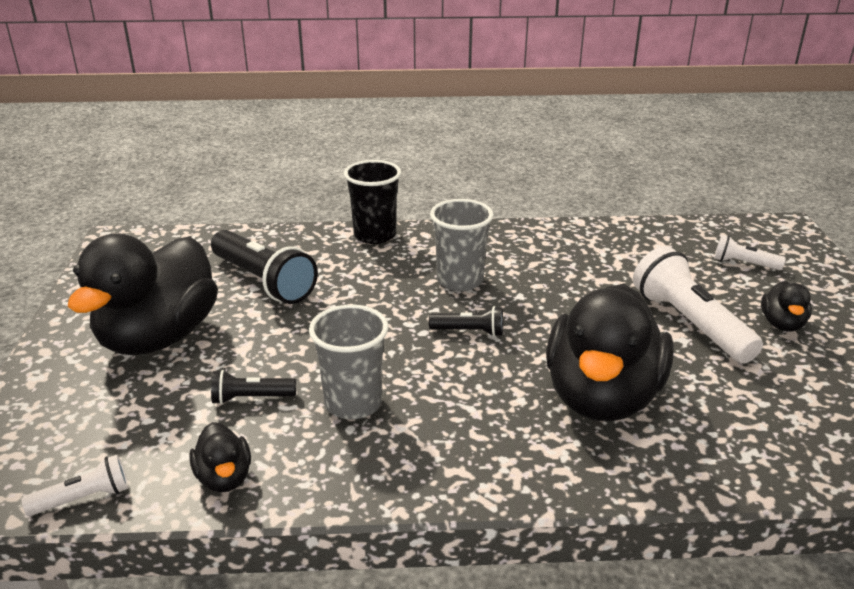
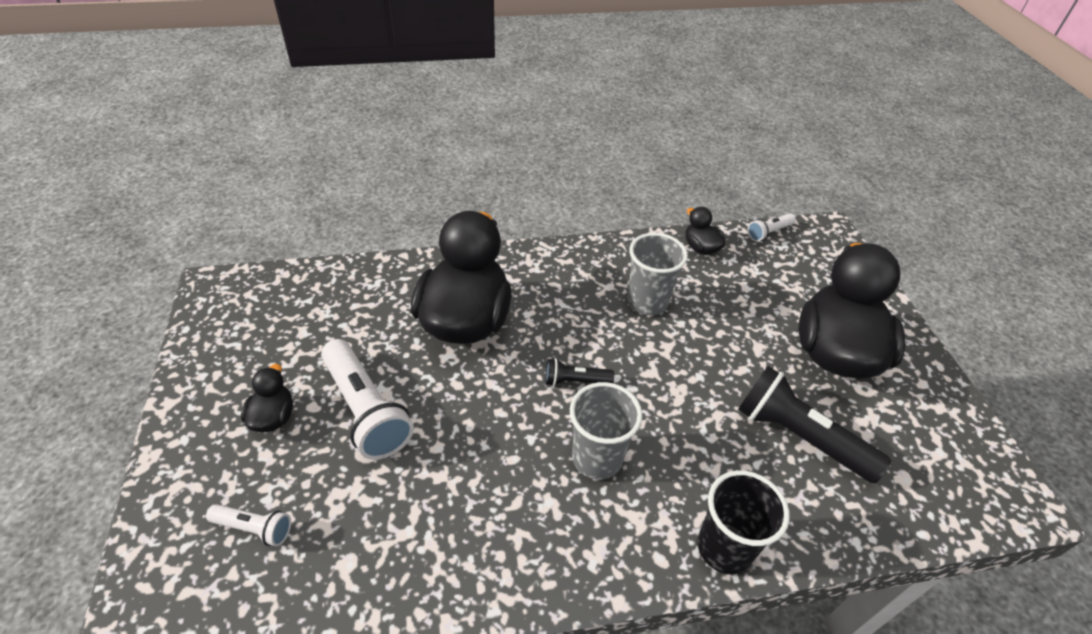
camera: 170 degrees right, 15 degrees up
(251, 398) = (720, 301): black flashlight -> none

